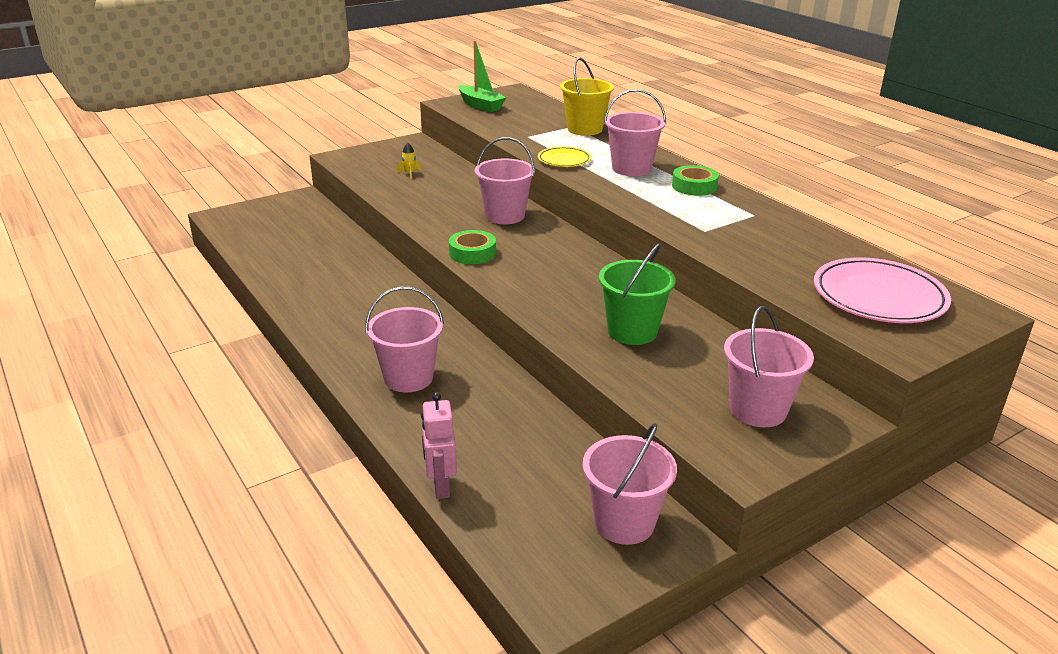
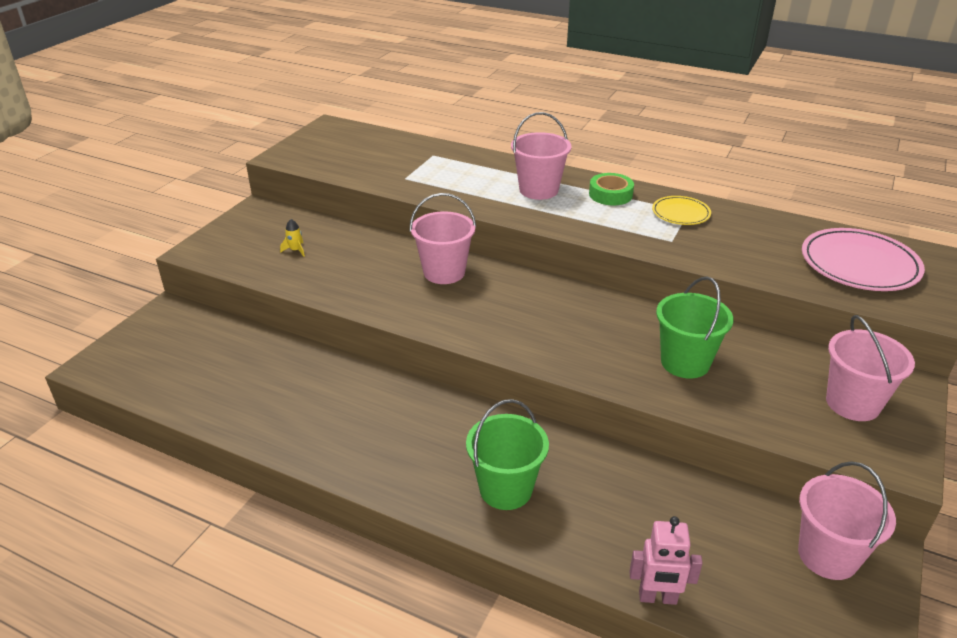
camera: 30 degrees left, 5 degrees up
(408, 378) = (506, 489): pink bucket -> green bucket
(441, 487) = (657, 598): pink robot -> pink robot turned 45 degrees counterclockwise
(472, 253) = (461, 327): green tape -> none
(480, 105) = (316, 152): green boat -> none
(564, 160) = (470, 197): yellow plate -> yellow plate (680, 213)
(585, 129) = (448, 155): yellow bucket -> none

